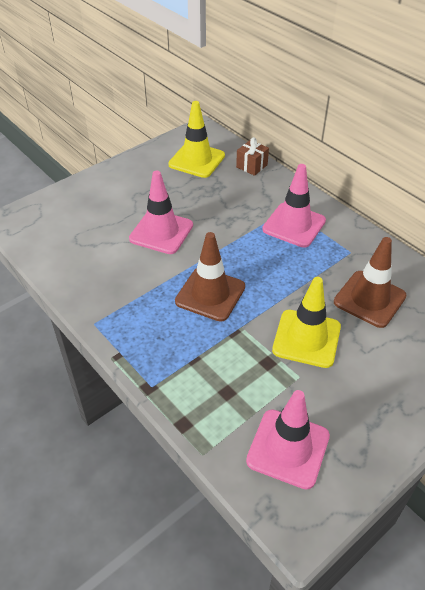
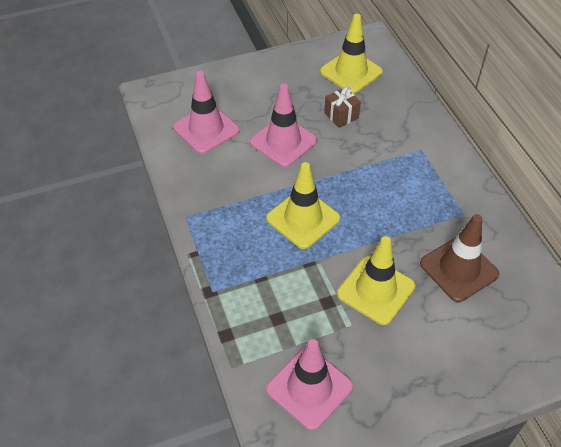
camera: 20 degrees right, 5 degrees up
(210, 294) = (303, 218): brown traffic cone -> yellow traffic cone
(251, 166) = (405, 92): brown gift -> brown gift (341, 115)
(294, 225) = (418, 169): pink traffic cone -> pink traffic cone (206, 129)

